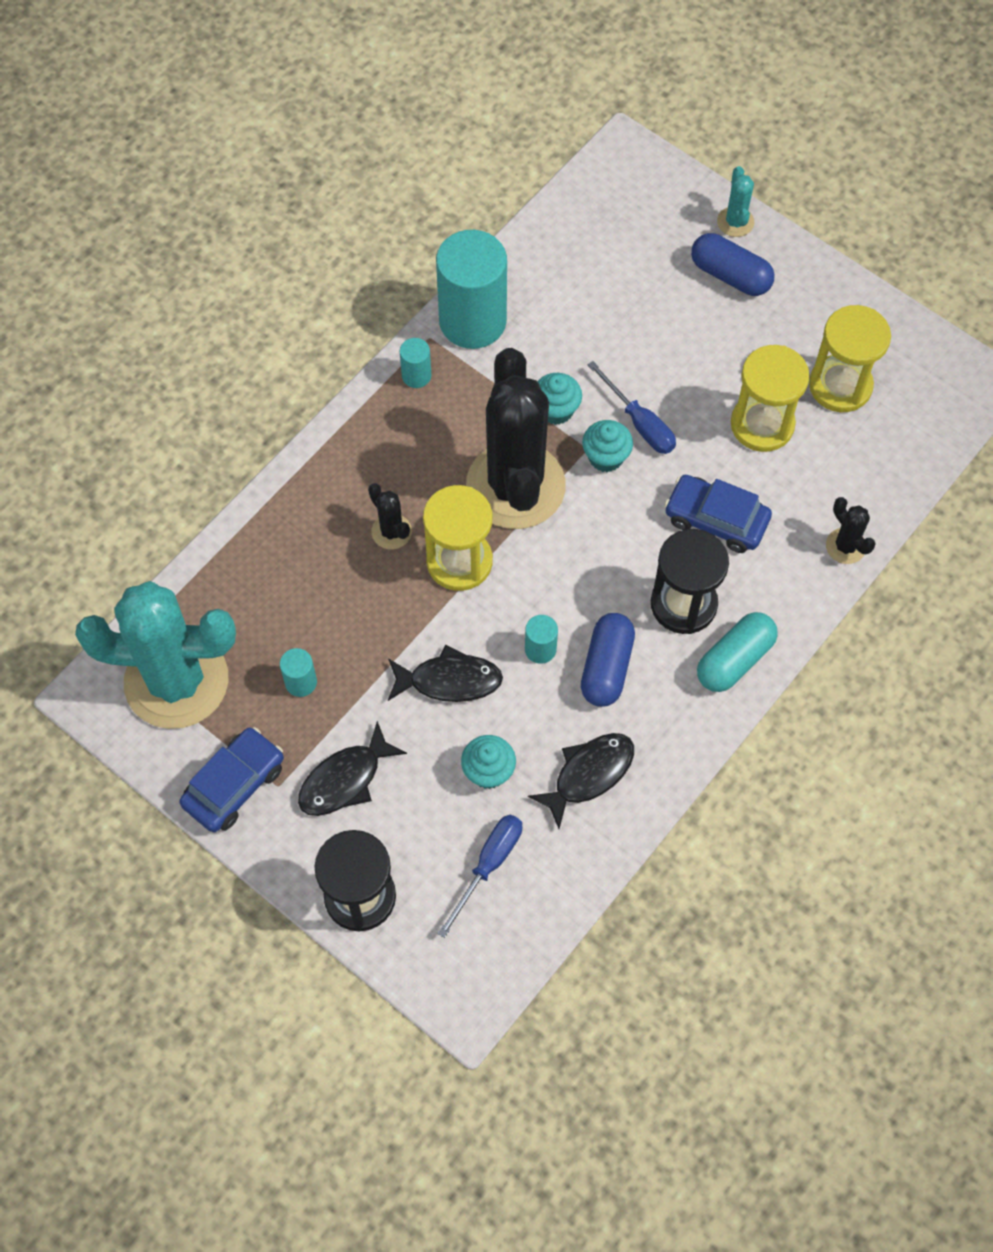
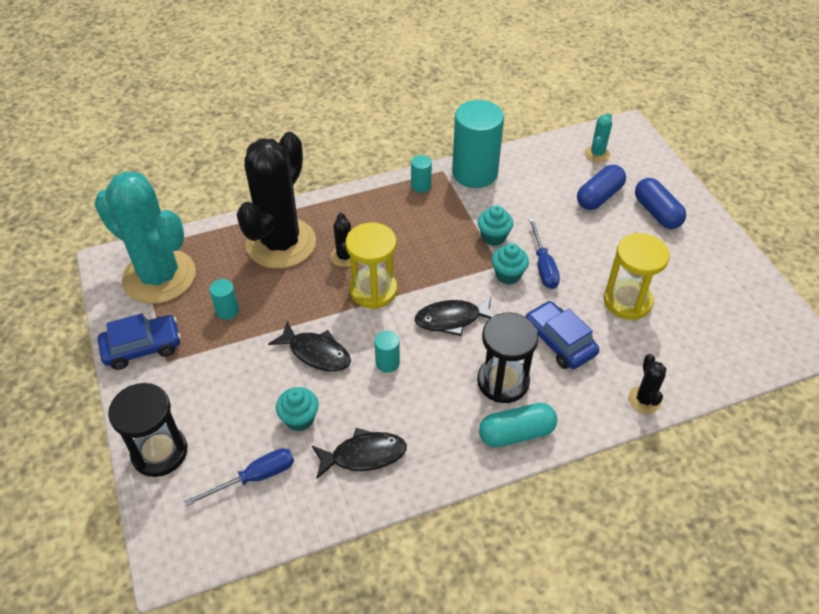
camera: 30 degrees right, 15 degrees down
(345, 779) = (208, 378): black fish -> black fish (452, 319)
(515, 486) = (438, 265): black cactus -> black cactus (281, 243)
(606, 667) = (423, 394): blue capsule -> blue capsule (599, 196)
(735, 222) = (678, 187): turquoise cactus -> turquoise cactus (597, 154)
(840, 386) = (698, 302): yellow hourglass -> none

